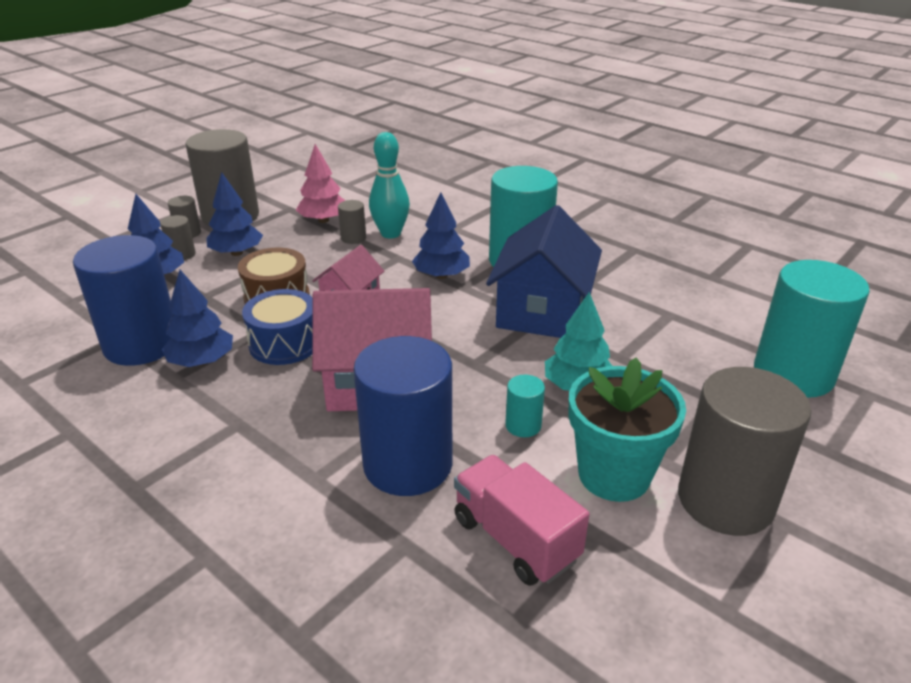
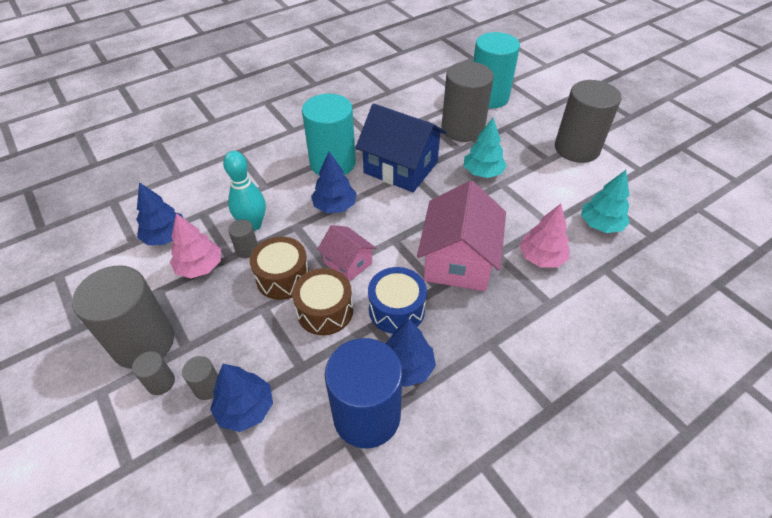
camera: 75 degrees left, 15 degrees up
(237, 253) = (229, 338): blue tree -> blue tree (166, 236)
(319, 264) = (283, 277): none -> brown drum
(408, 464) = (541, 257): blue cylinder -> pink tree
(515, 539) = (600, 224): pink truck -> turquoise tree
(523, 425) = (514, 202): turquoise cylinder -> none
(614, 475) = (557, 178): turquoise flower pot -> none
(675, 355) = (462, 129): none -> grey cylinder

